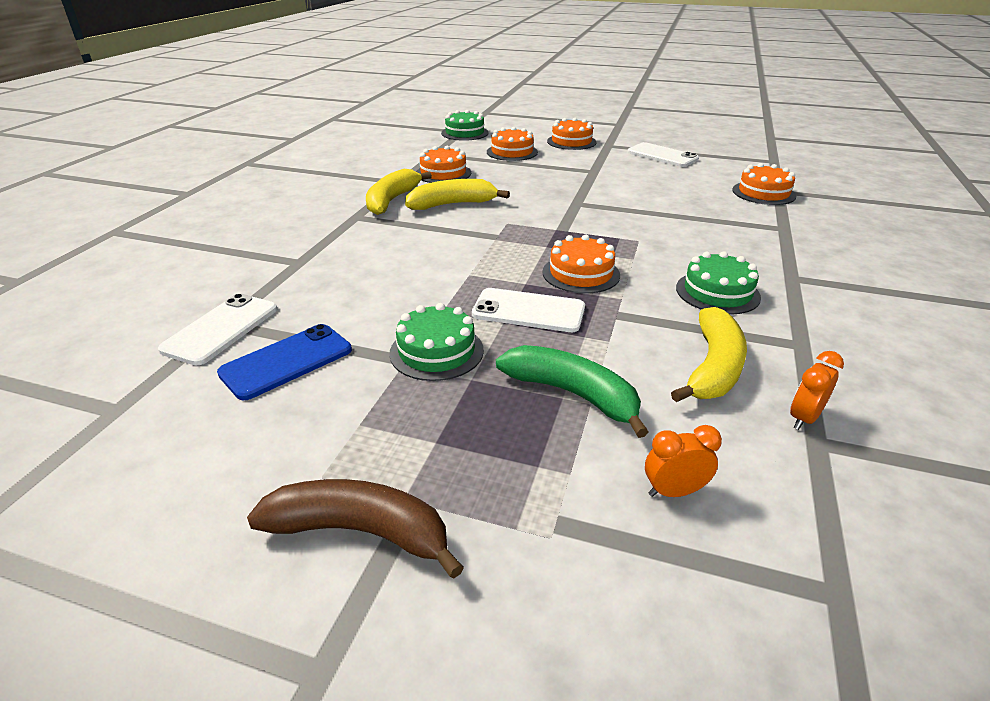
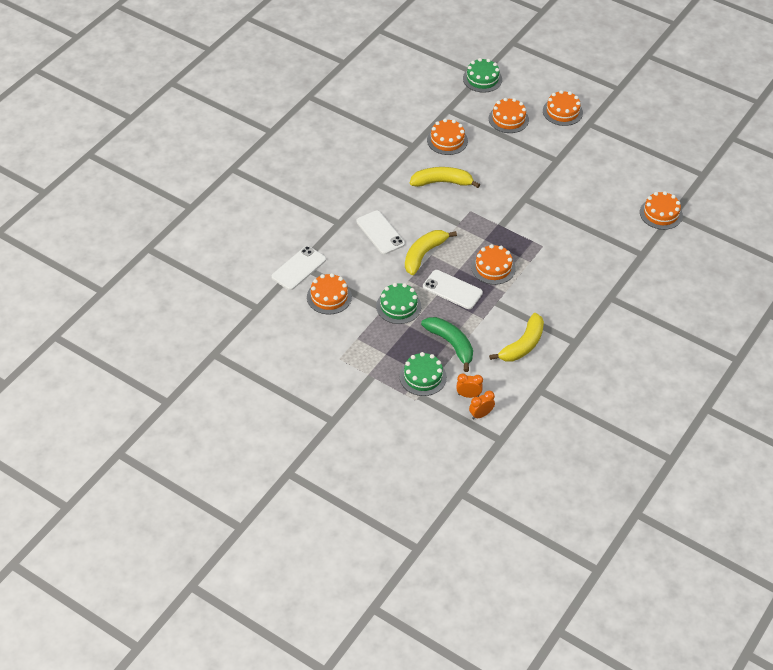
camera: 15 degrees right, 15 degrees up
(287, 361) = (329, 297): blue phone -> orange cake
(361, 531) = (351, 382): brown banana -> none
(392, 200) = (404, 169): yellow banana -> yellow banana (424, 254)
(662, 155) = (622, 148): white phone -> white phone (380, 233)
(717, 292) = (559, 299): green cake -> green cake (423, 377)
(804, 418) = (543, 379): orange clock -> orange clock (481, 414)

